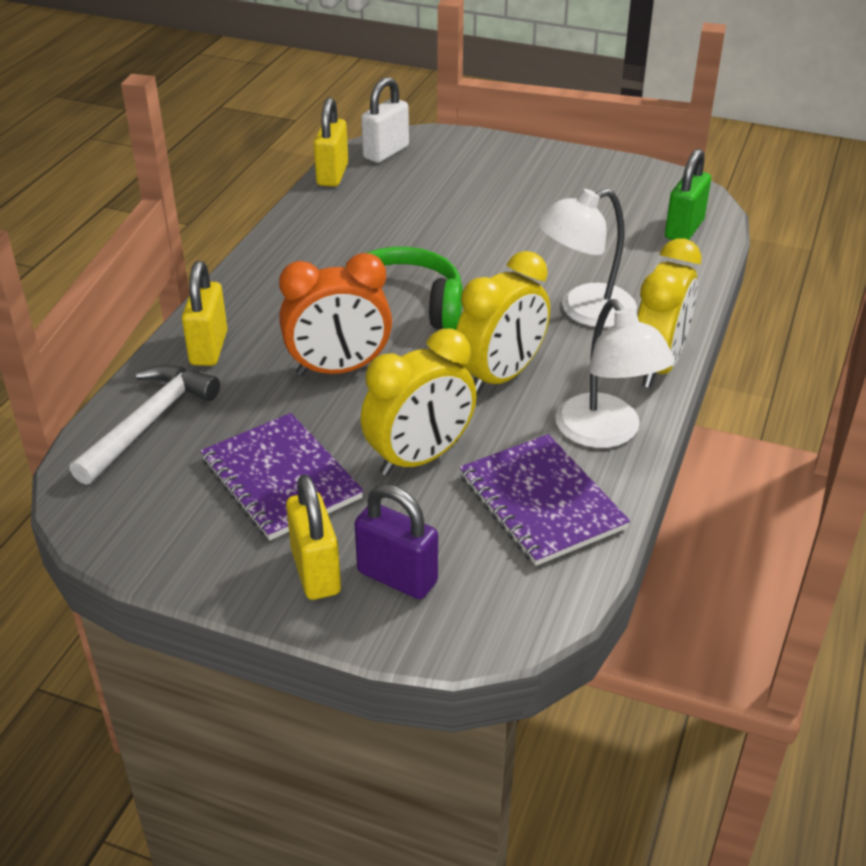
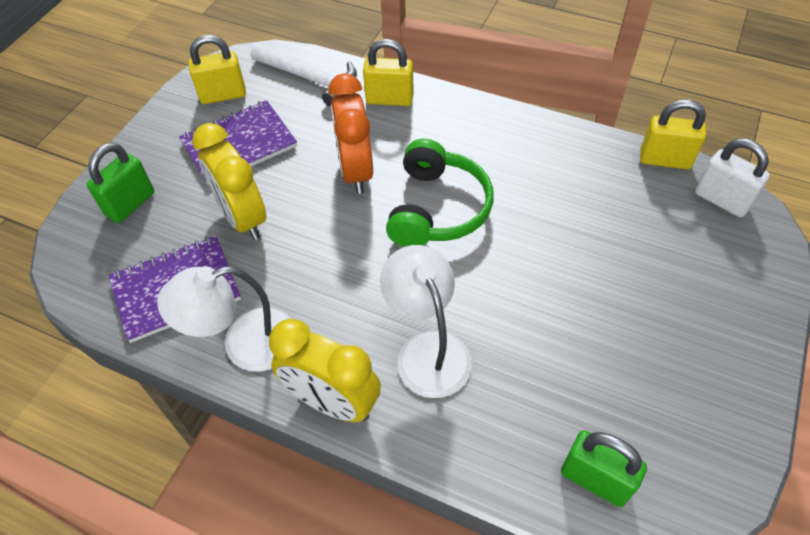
camera: 95 degrees right, 15 degrees up
(315, 572) = (149, 164): yellow padlock -> yellow padlock (223, 95)
(397, 577) = (130, 204): purple padlock -> green padlock
(501, 376) = (333, 274): yellow clock -> none

